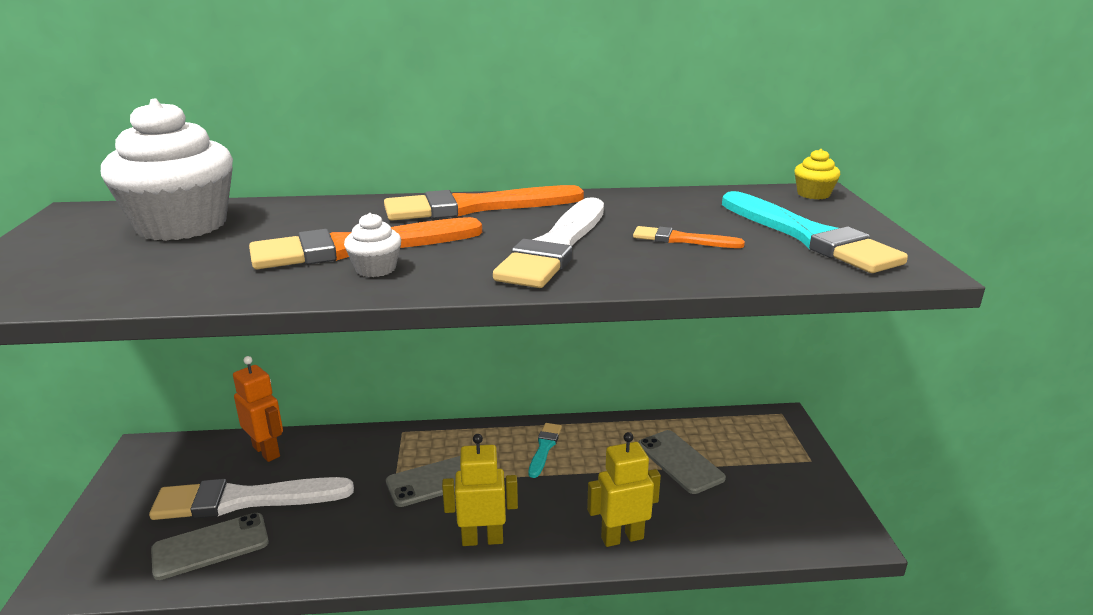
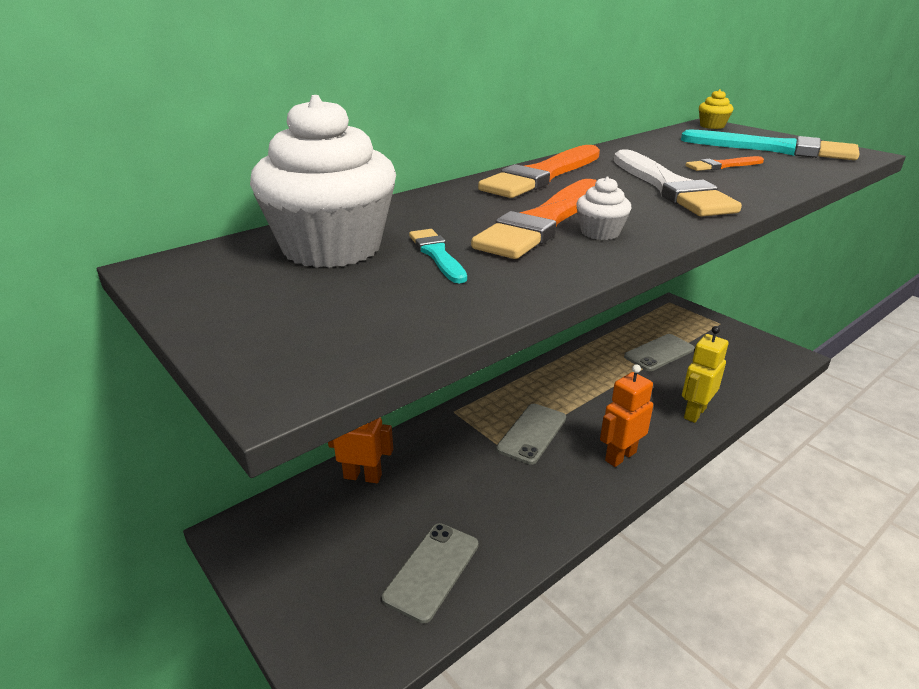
camera: 35 degrees left, 5 degrees up
(245, 500) = (404, 521): white brush -> none
(482, 539) = (620, 456): yellow robot -> orange robot
(544, 448) = (570, 379): turquoise brush -> turquoise brush (437, 254)
(680, 461) = (659, 353): grey phone -> grey phone turned 60 degrees counterclockwise

